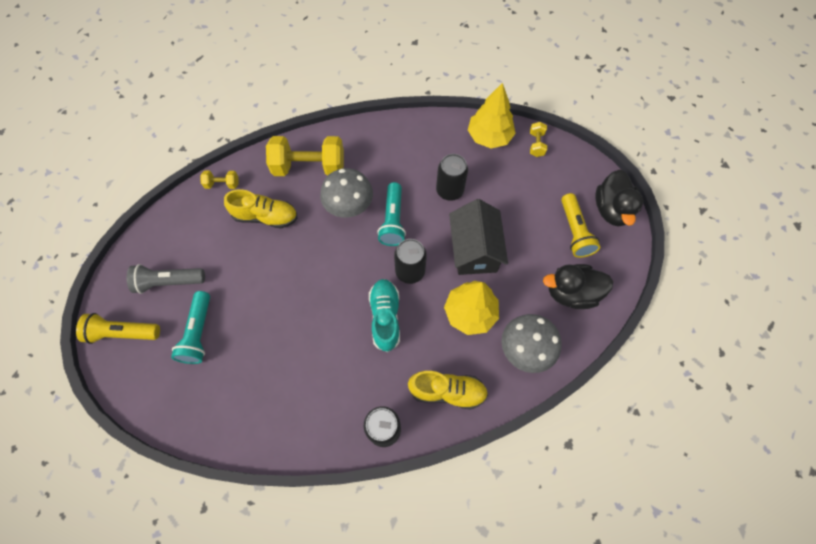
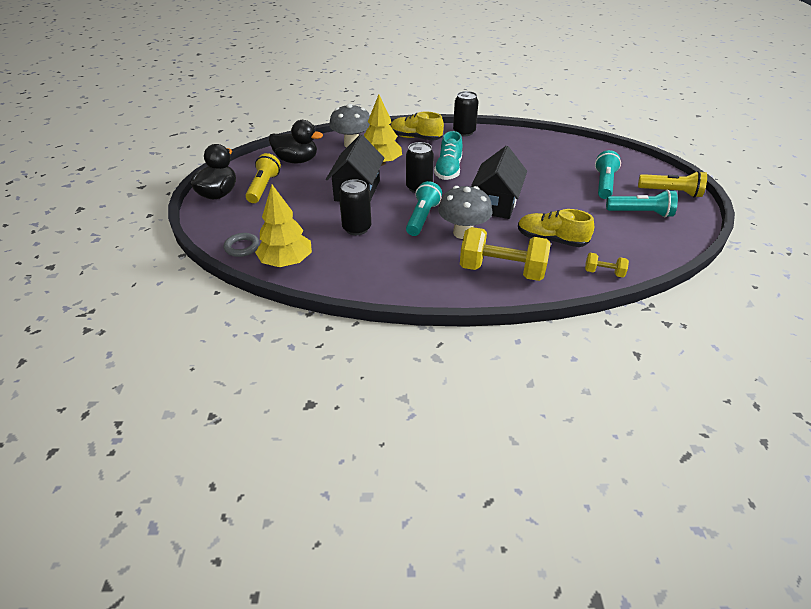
camera: 165 degrees left, 25 degrees down
(169, 282) = (640, 213): grey flashlight -> turquoise flashlight
(322, 263) = (495, 203): none -> black house
(536, 144) = (242, 247): yellow dumbbell -> grey ring

